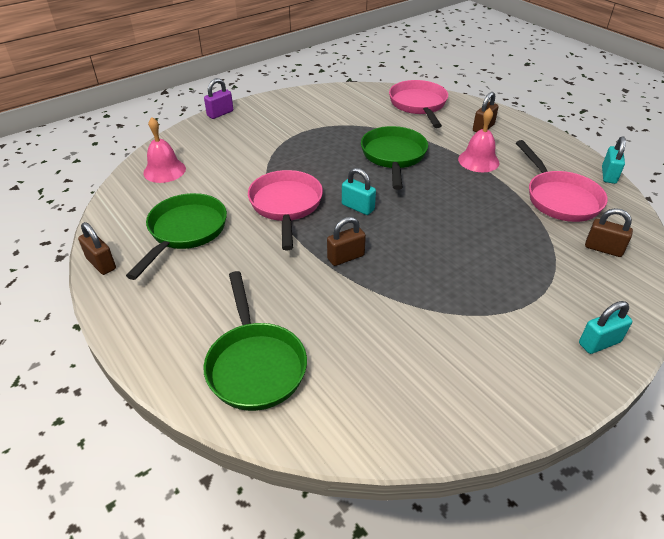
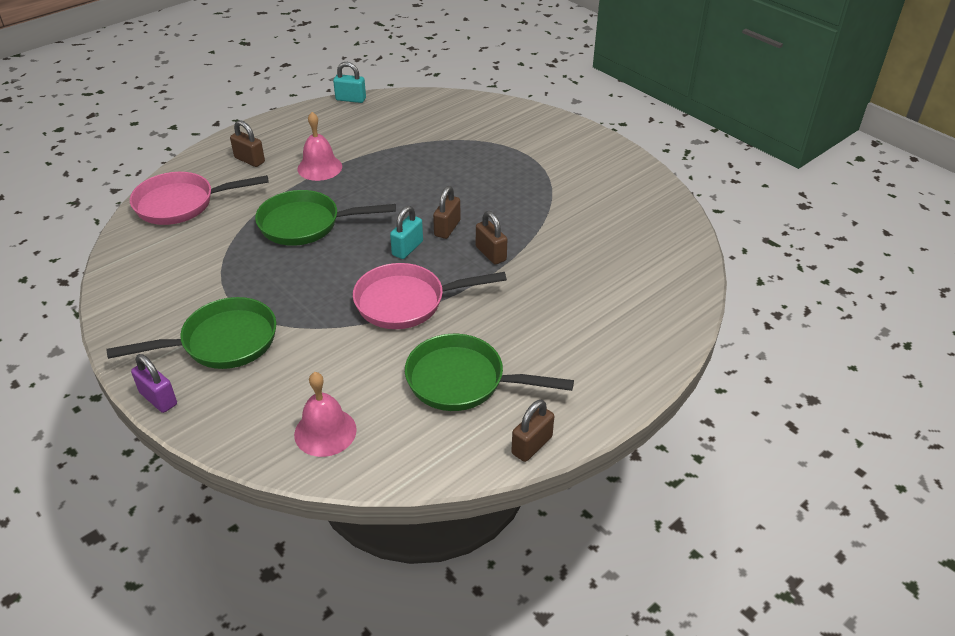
camera: 95 degrees left, 0 degrees up
(255, 364) = (639, 299): green pan -> green pan (222, 342)
(559, 198) = (388, 128): pink pan -> none
(599, 343) = (566, 133): turquoise padlock -> none
(603, 249) = (459, 117): brown padlock -> brown padlock (447, 228)

